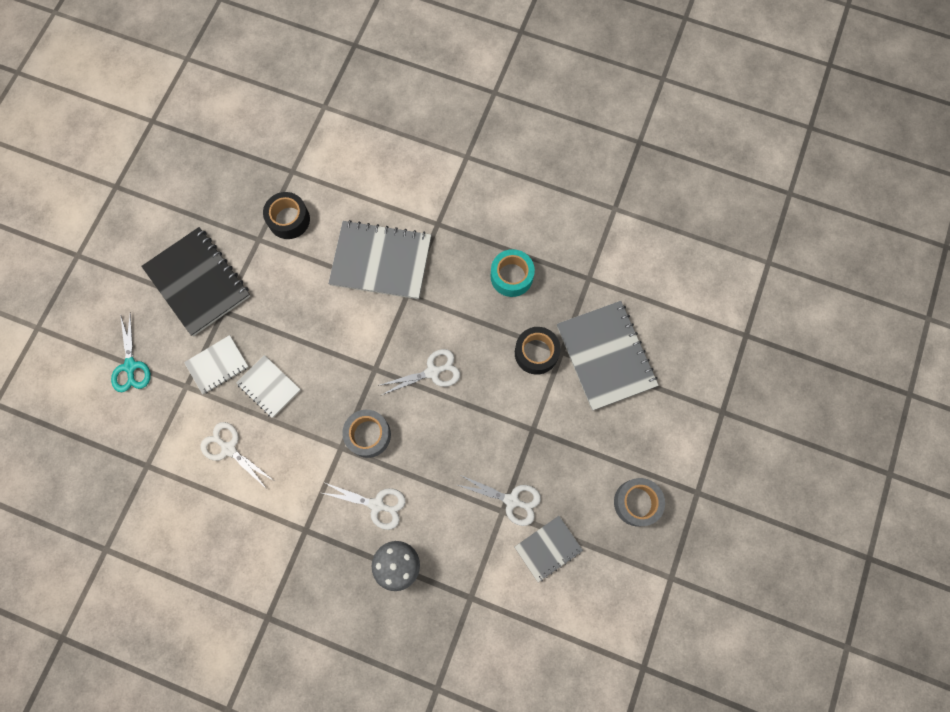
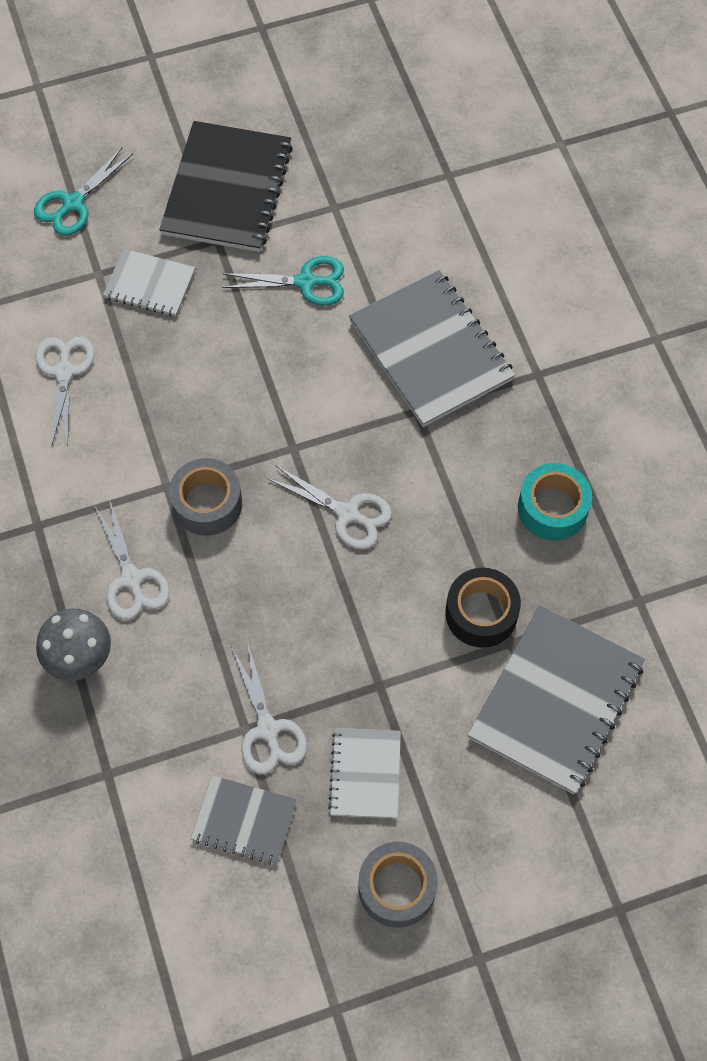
camera: 50 degrees right, 10 degrees down
(269, 387) = (171, 355): white notebook -> white notebook (365, 774)
(288, 288) = (306, 282): none -> turquoise scissors
(289, 219) = (387, 218): black tape -> none

